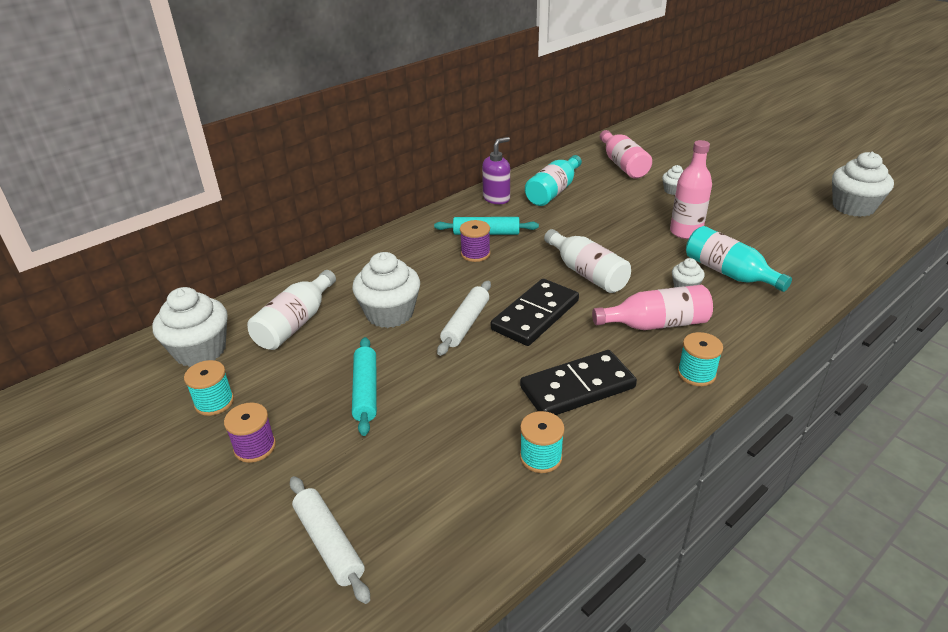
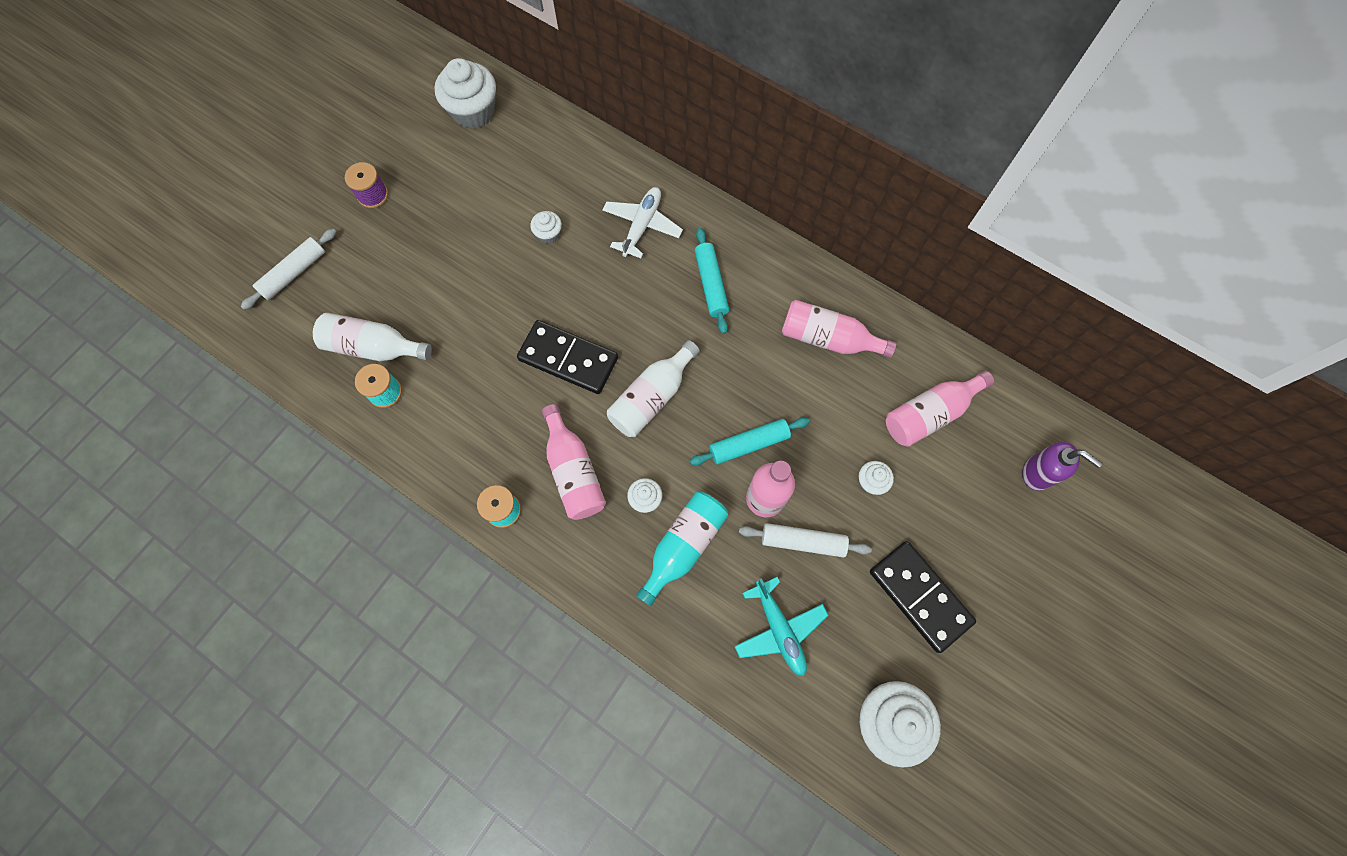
camera: 75 degrees right, 35 degrees up
(214, 402) = (415, 149): turquoise spool -> none
(295, 323) = (521, 165): white bottle -> white bottle (374, 347)
(365, 391) = (442, 248): turquoise rolling pin -> turquoise rolling pin (748, 444)
(390, 313) = (548, 234): white cupcake -> white cupcake, size x0.49
(410, 259) = (642, 226): none -> white plane
(466, 324) = (544, 301): white rolling pin -> white rolling pin (803, 542)
(475, 254) = (666, 283): purple spool -> none
(496, 198) = (793, 279): purple soap dispenser -> purple soap dispenser (1038, 473)
(553, 191) = (828, 338): turquoise bottle -> pink bottle
(577, 387) = (469, 409): black domino -> black domino (920, 596)
(794, 239) = (779, 629): none -> turquoise plane

